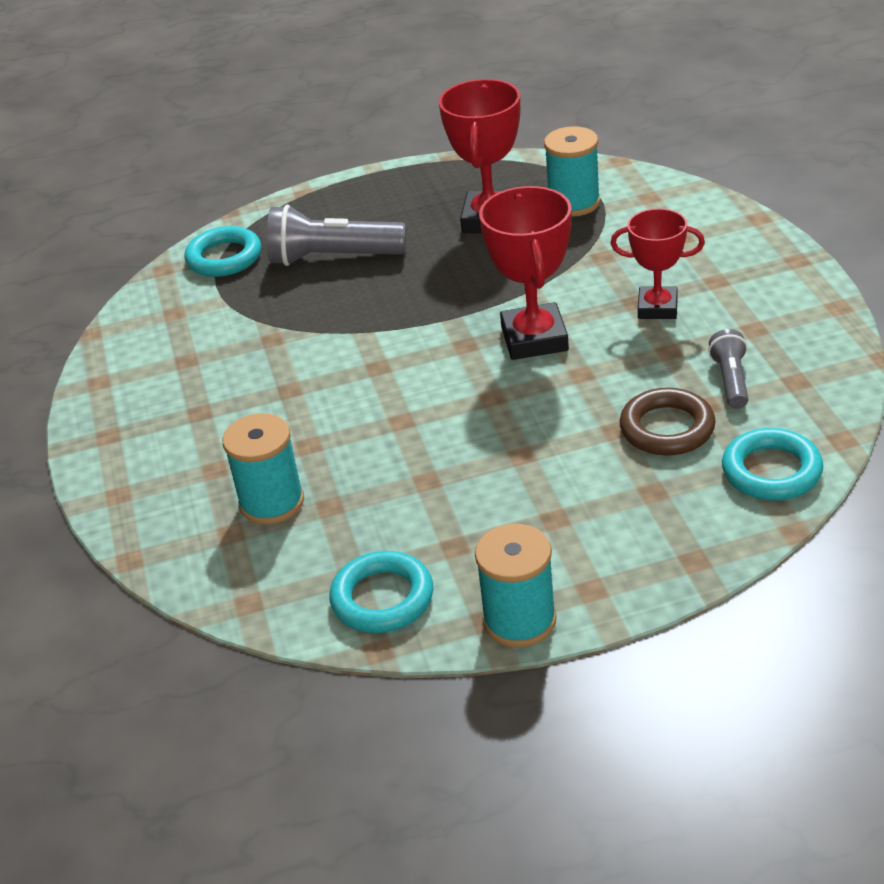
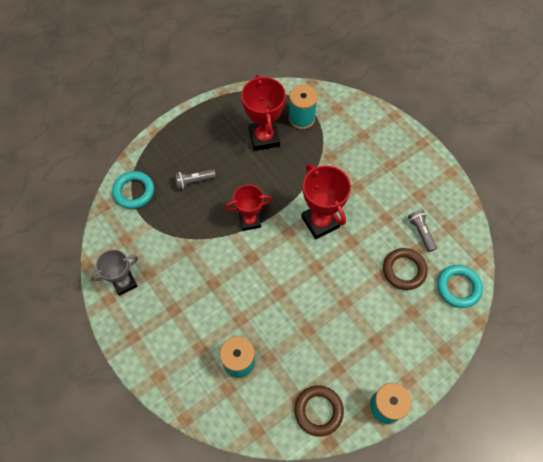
camera: 25 degrees left, 25 degrees up
(138, 365) = (124, 283): none -> grey trophy
(333, 258) = (194, 181): grey flashlight -> grey flashlight, size x0.55
(382, 598) = (318, 411): turquoise ring -> brown ring
(657, 308) = (370, 189): red trophy -> red trophy (250, 221)

